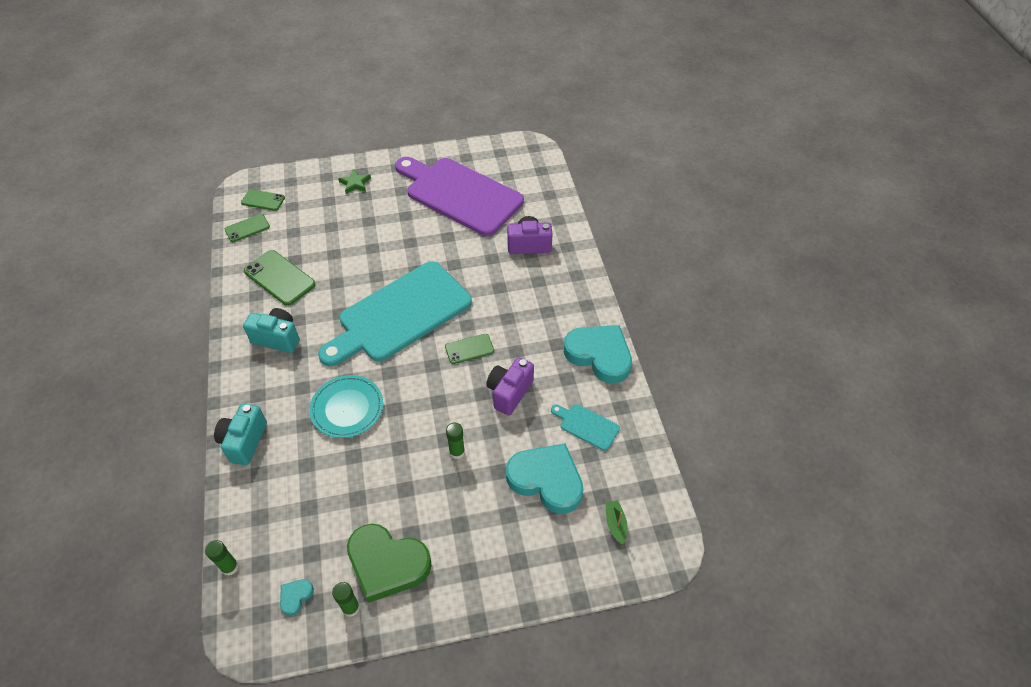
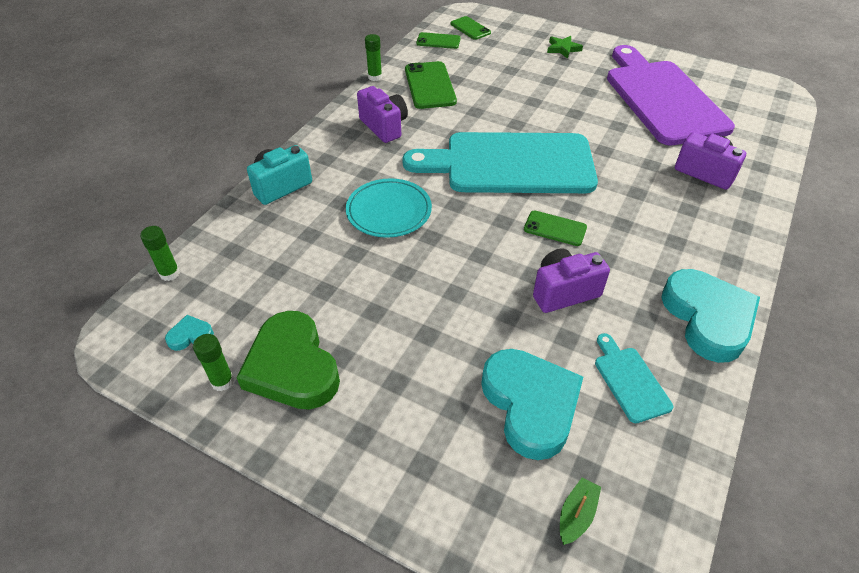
camera: 40 degrees right, 5 degrees down
(277, 338) = (384, 127): turquoise camera -> purple camera
(457, 452) = (456, 312): green glue stick -> green glue stick (375, 77)

